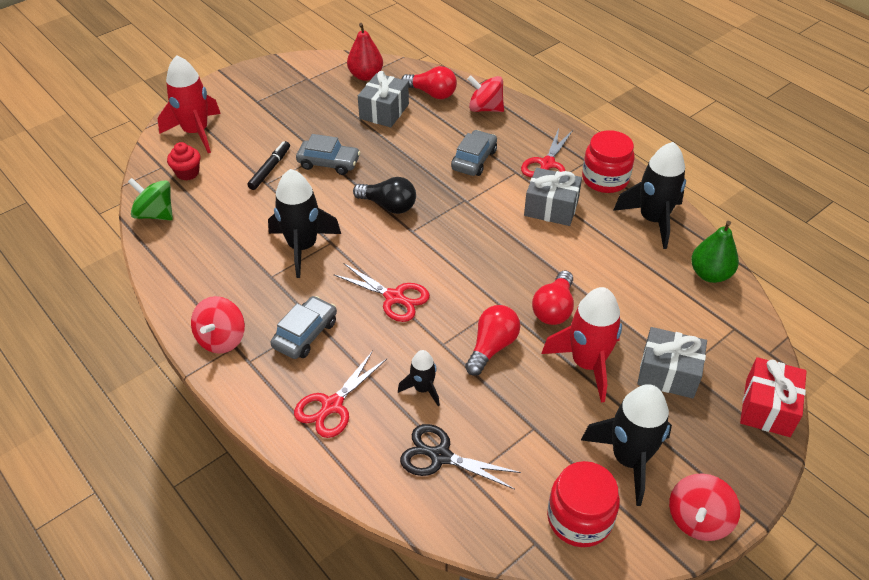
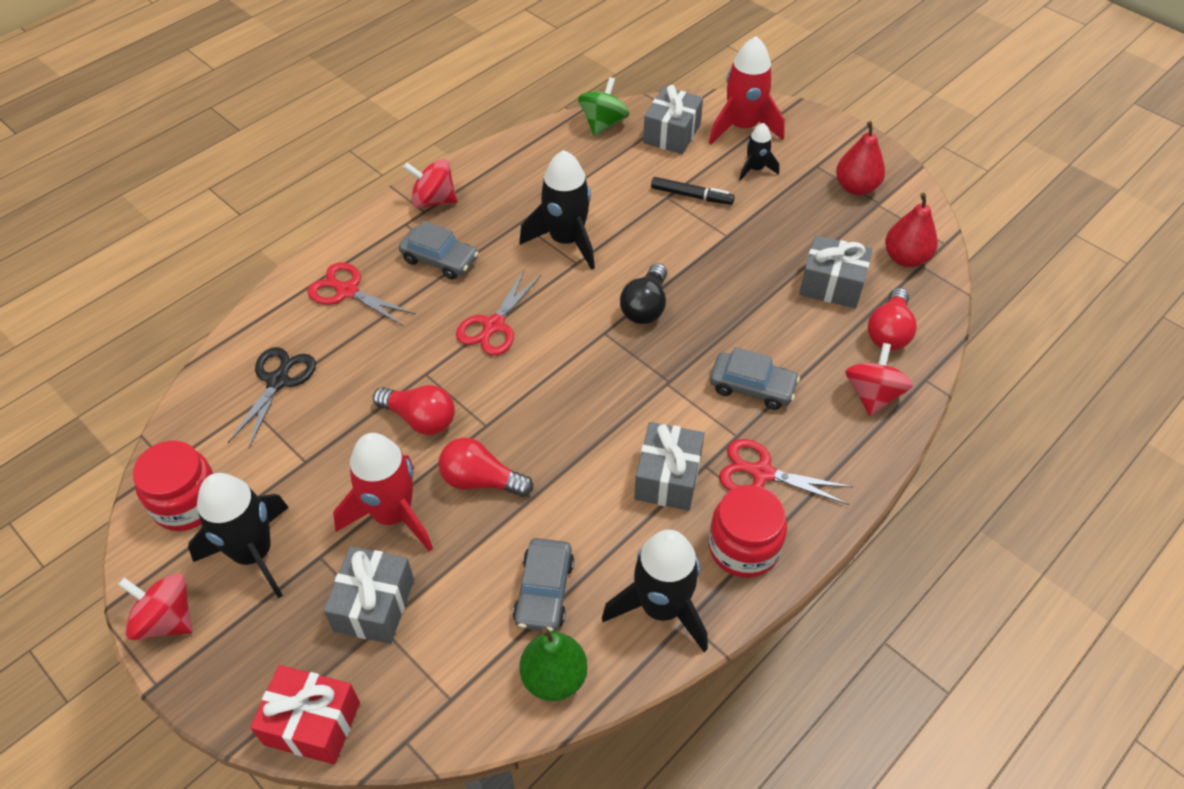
camera: 85 degrees right, 5 degrees up
(187, 173) = (672, 134): red cupcake -> grey gift
(287, 86) = (856, 187): none -> red pear
(329, 163) = (713, 244): grey car -> grey car (544, 591)
(423, 389) = (364, 360): black rocket -> black rocket (755, 169)

